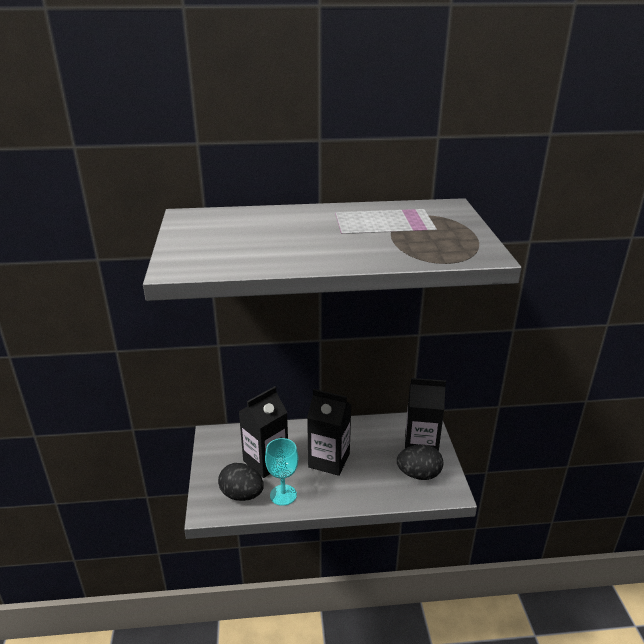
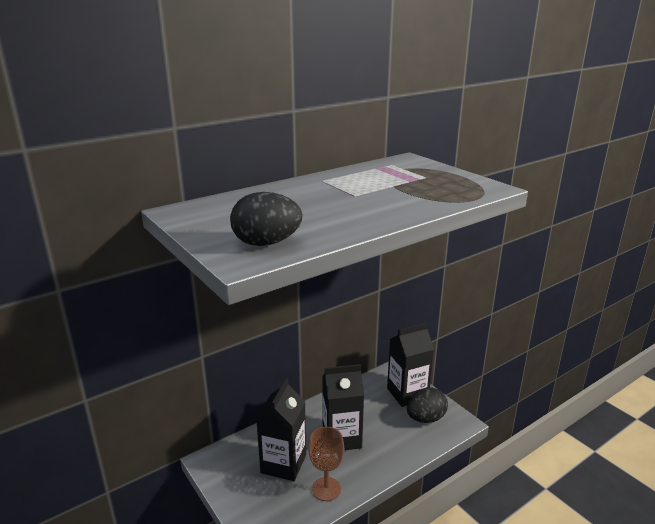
camera: 30 degrees left, 5 degrees down
(242, 495) = (286, 507): black egg -> black egg (266, 243)
(283, 495) = (326, 489): turquoise goblet -> brown goblet

